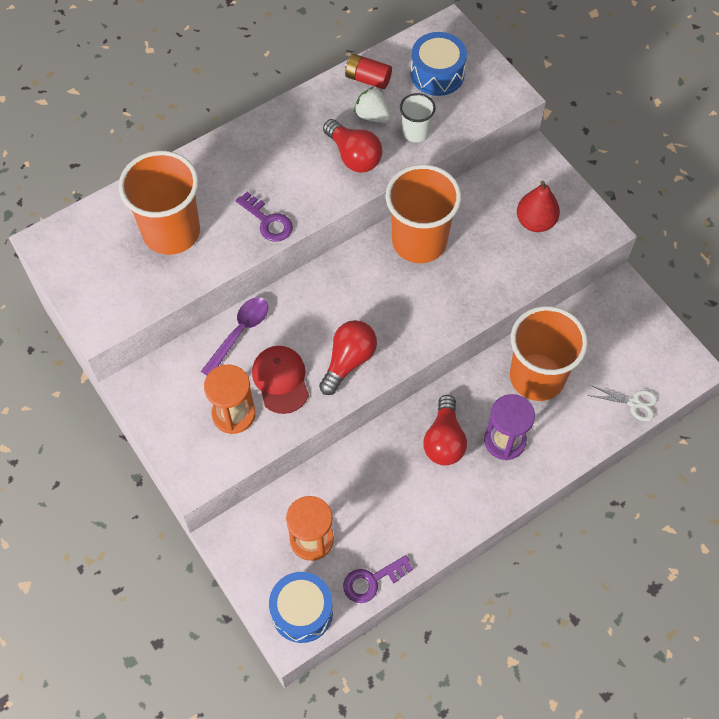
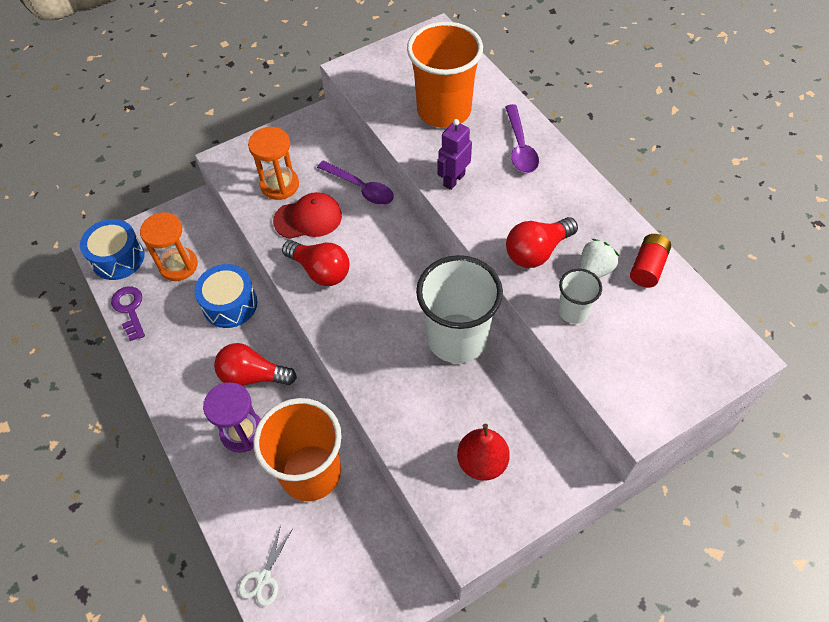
camera: 95 degrees right, 5 degrees down
(225, 166) = (520, 147): none -> purple spoon
(268, 221) = (453, 180): purple key -> purple robot
(419, 241) = (457, 338): orange cup -> white cup
(437, 74) = (664, 338): blue drum -> blue drum (230, 304)

